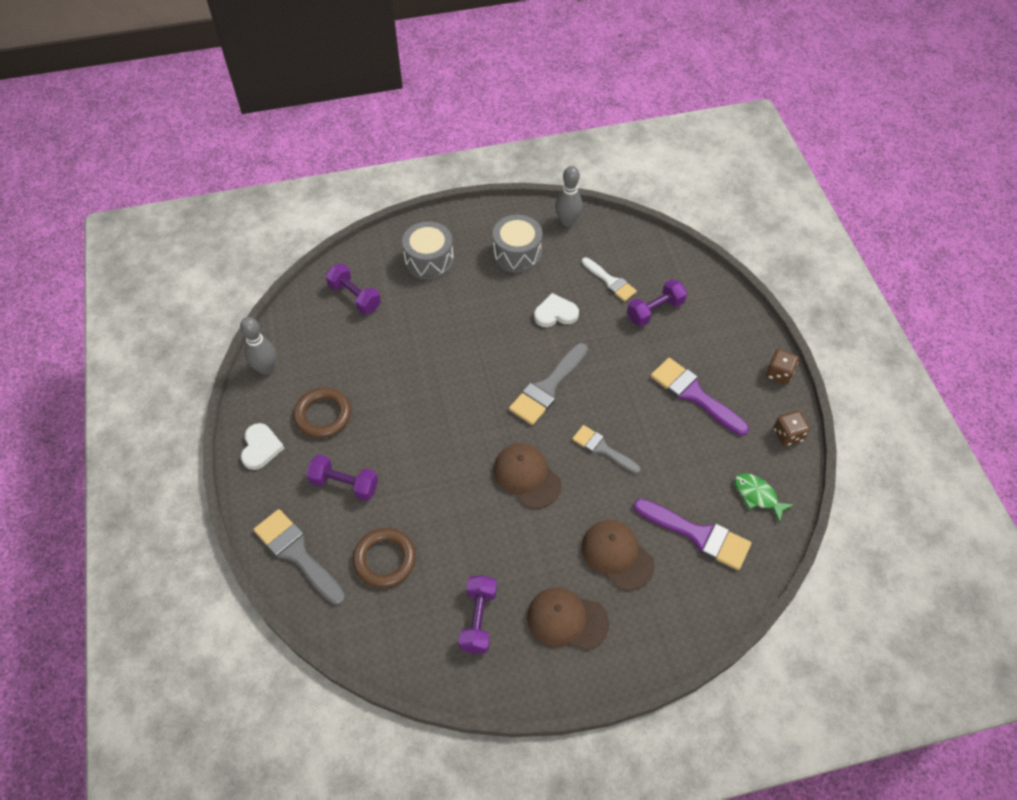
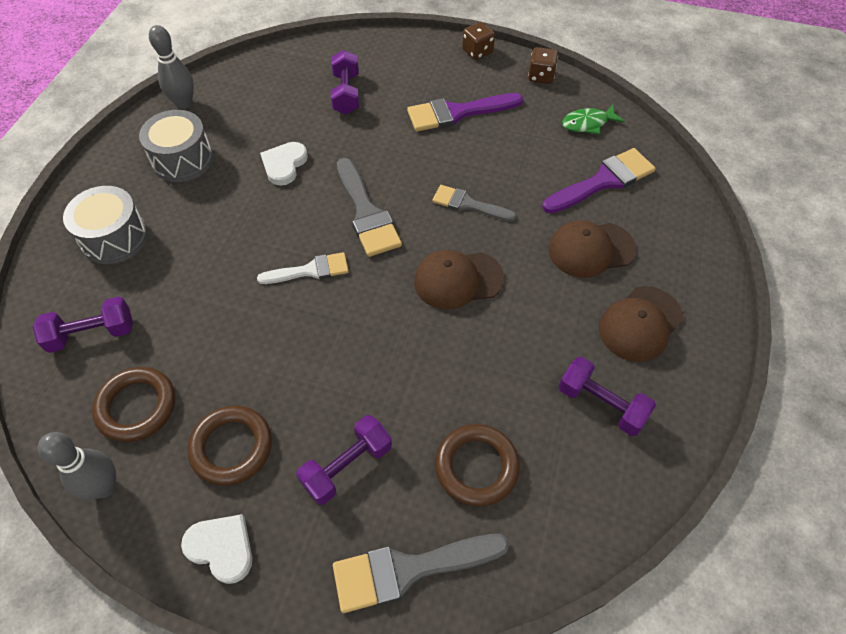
camera: 60 degrees left, 0 degrees up
(321, 351) = (137, 406): none -> brown ring
(602, 449) = (468, 204): grey brush -> grey brush turned 45 degrees clockwise
(610, 281) = (285, 107): white brush -> white brush (310, 270)

